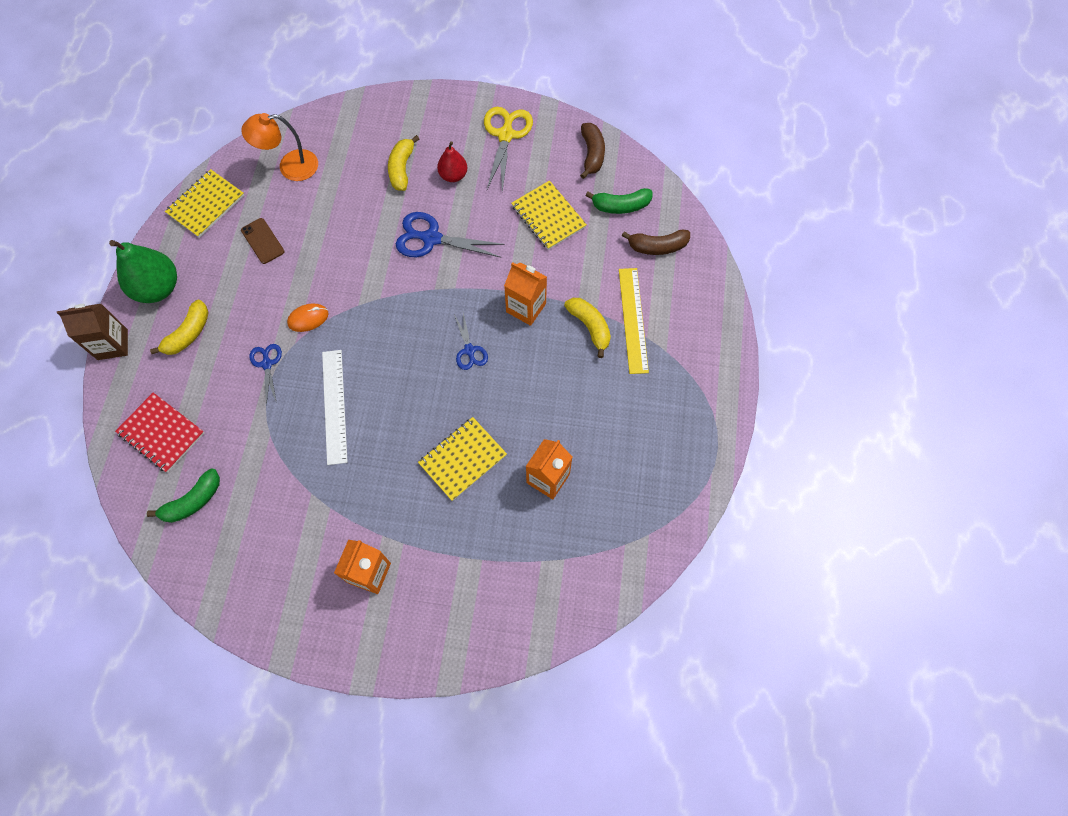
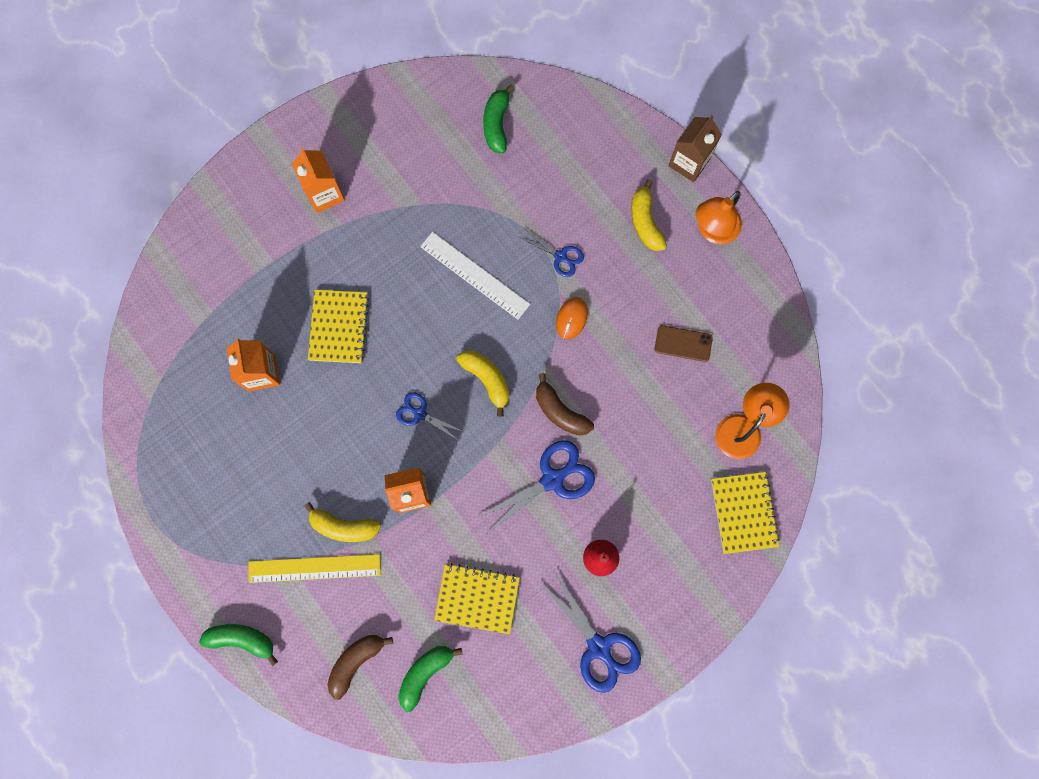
camera: 135 degrees right, 10 degrees up
(158, 288) = (713, 231): green pear -> orange lamp
(161, 433) = (574, 142): red notebook -> none
(206, 205) = (766, 328): yellow notebook -> yellow notebook (743, 512)
(402, 168) = (650, 520): yellow banana -> yellow banana (487, 379)
(506, 135) = (598, 647): yellow scissors -> blue scissors
(592, 154) = (502, 704): brown banana -> brown banana (560, 411)
(633, 320) = (314, 568): yellow ruler -> yellow ruler turned 45 degrees counterclockwise
(719, 319) = (242, 639): none -> green banana

